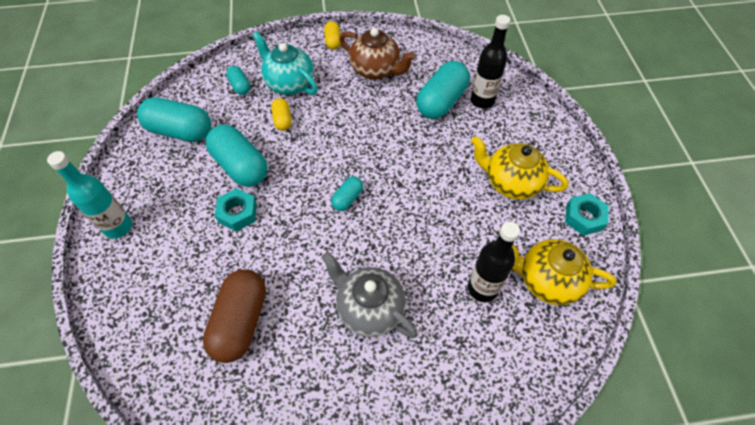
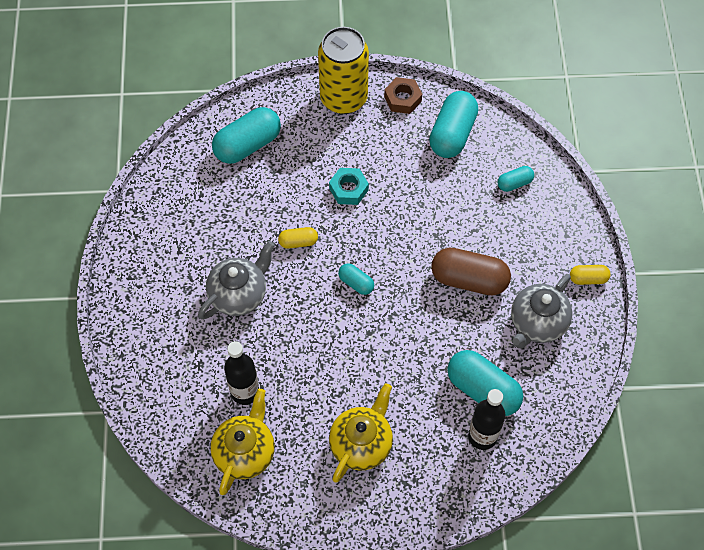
camera: 95 degrees right, 5 degrees up
(118, 227) = (343, 98): turquoise bottle -> yellow can
(130, 173) = (403, 99): none -> brown nut
(240, 166) = (403, 189): turquoise capsule -> turquoise capsule (247, 145)
(241, 322) = (241, 197): brown capsule -> brown capsule (469, 279)
(282, 120) = (462, 225): yellow capsule -> yellow capsule (298, 242)
(289, 83) = (517, 231): turquoise teapot -> none
(376, 70) = (537, 323): brown teapot -> grey teapot
(584, 217) = (310, 508): turquoise nut -> none

